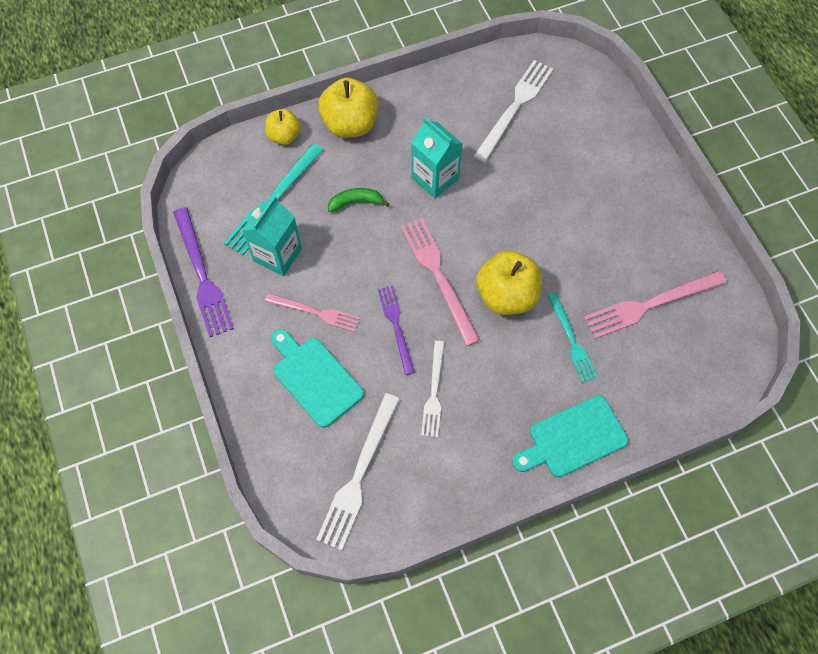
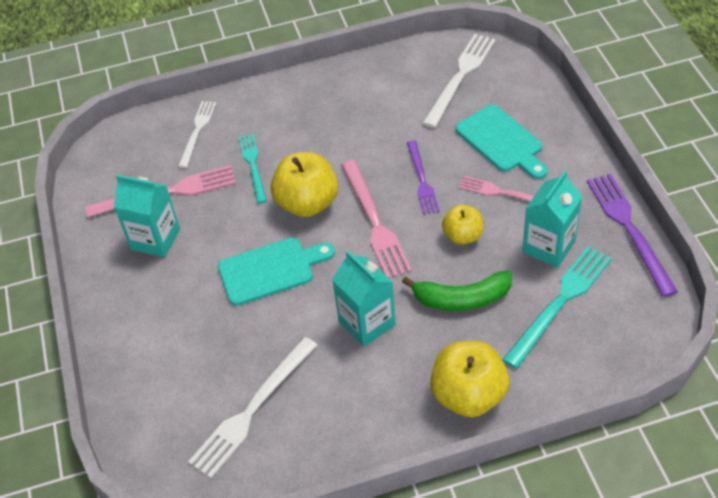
camera: 170 degrees left, 15 degrees down
(284, 136) = (554, 383): yellow apple -> yellow apple (462, 236)
(355, 202) = (462, 299): green banana -> green banana, size x1.55
(434, 392) = (390, 129): white fork -> white fork (197, 131)
(573, 438) = (272, 97): turquoise cutting board -> turquoise cutting board (270, 270)
(643, 251) = (155, 239): none -> turquoise carton

